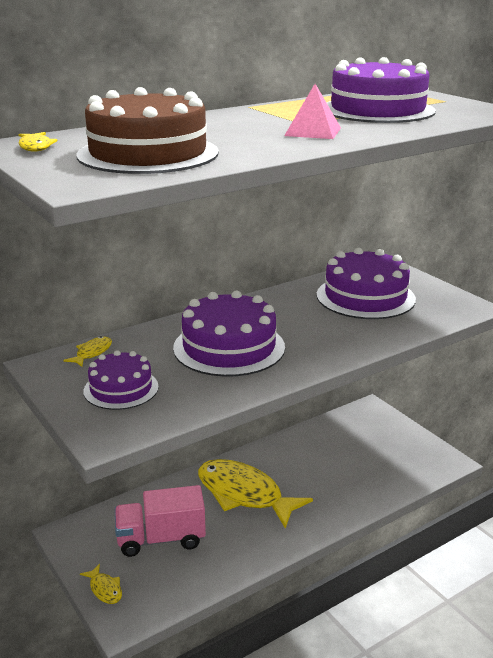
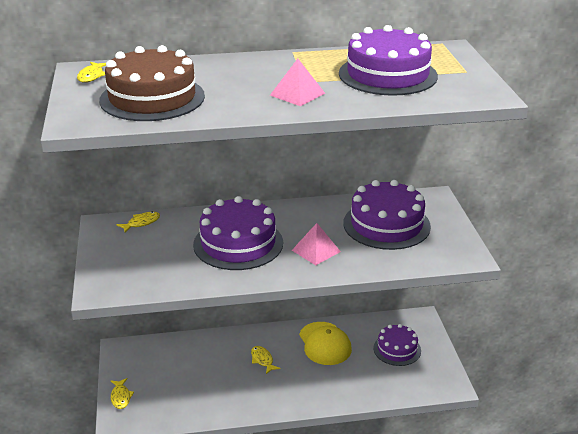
camera: 25 degrees right, 5 degrees up
(121, 389) = (137, 257): purple cake -> purple cake (397, 349)
(161, 539) = (180, 374): pink truck -> none
(244, 494) = (262, 360): yellow fish -> yellow fish, size x0.40
(297, 458) = (325, 343): none -> yellow cap
(321, 335) = (316, 251): none -> pink pyramid

